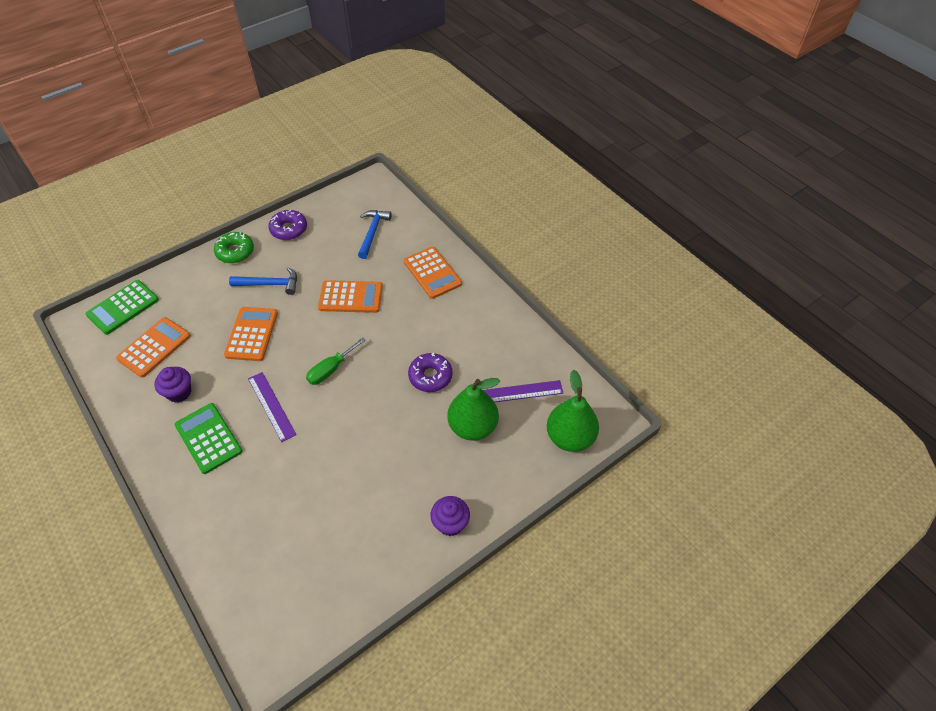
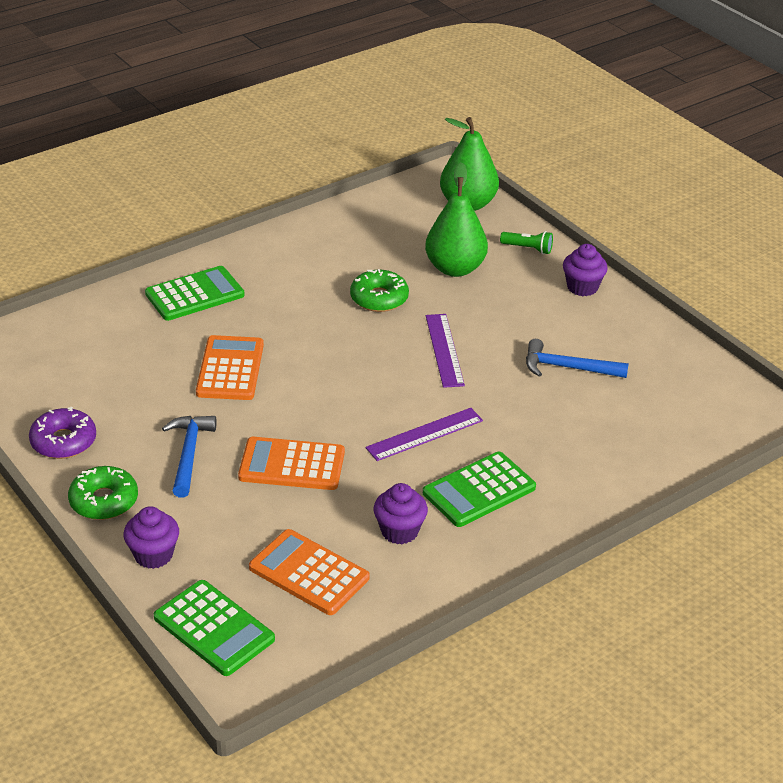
camera: 90 degrees left, 15 degrees down
(186, 277) = (153, 555): none -> purple cupcake
(331, 369) = (364, 383): green screwdriver -> none
(372, 232) = (96, 351): blue hammer -> blue hammer (568, 368)
(430, 376) = (379, 298): purple donut -> green donut
(432, 273) = (195, 295): orange calculator -> green calculator
(505, 482) = (528, 249): none -> green flashlight
(519, 392) = (405, 233): purple ruler -> purple ruler (444, 350)

